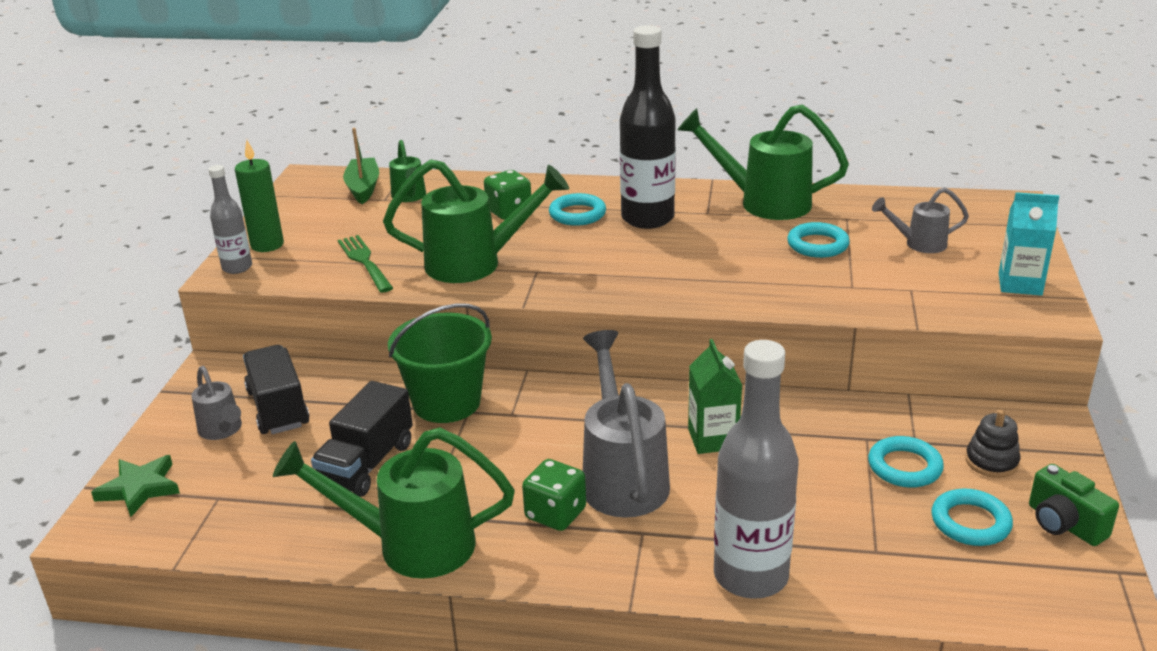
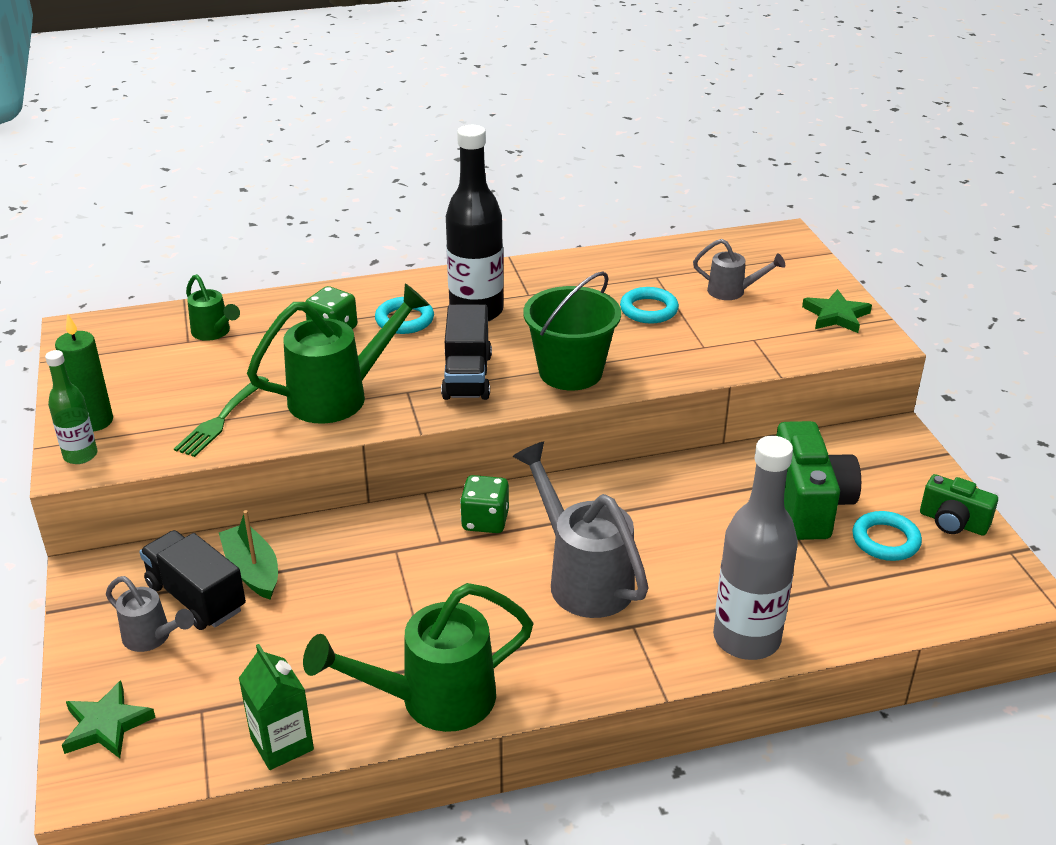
camera: 25 degrees left, 5 degrees up
(237, 267) = (80, 455): grey bottle -> green bottle
(363, 188) = (153, 332): green boat -> green boat (252, 570)
(365, 262) = (221, 418): green fork -> green fork turned 105 degrees counterclockwise
(367, 464) = (333, 631): black truck -> black truck (467, 376)
(446, 402) = (369, 546): green bucket -> green bucket (570, 372)
(555, 514) = (546, 630): green dice -> green dice (485, 521)
(713, 439) = (639, 519): green carton -> green carton (282, 744)
(763, 202) = (572, 274): green watering can -> none
(904, 467) = (809, 504): turquoise ring -> green camera
(918, 244) = (733, 292): grey watering can -> grey watering can turned 135 degrees counterclockwise
(991, 462) = (871, 481): black stacking toy -> none
(1020, 284) = (836, 315): turquoise carton -> green star

